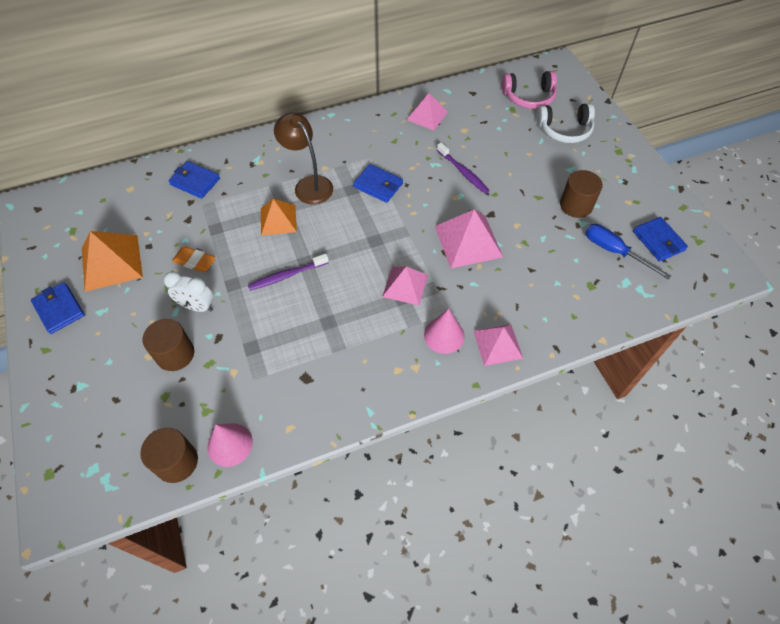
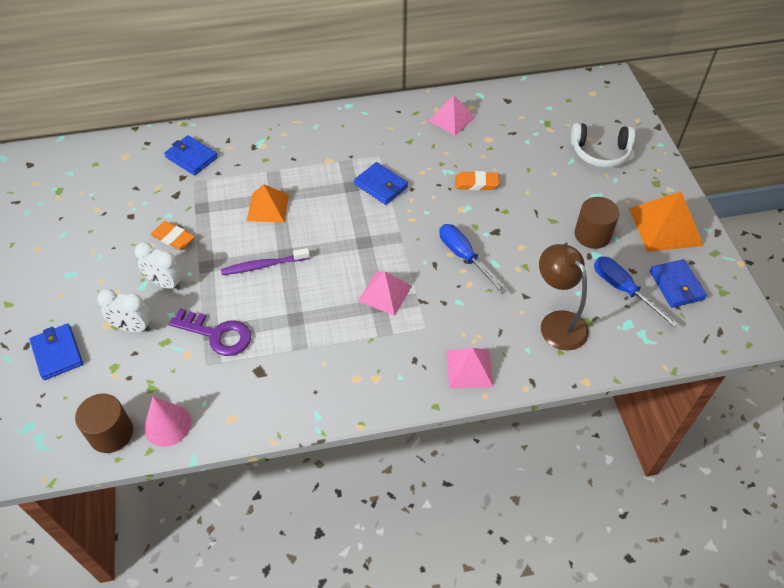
camera: 10 degrees right, 5 degrees down
(59, 309) = (29, 266): blue wallet -> blue wallet (57, 353)
(111, 262) = (90, 227): orange pyramid -> orange pyramid (665, 226)
(175, 354) = (133, 327): brown cylinder -> white clock
(258, 348) = (217, 334): none -> purple key
(309, 185) = (308, 176): brown lamp -> brown lamp (557, 322)
(444, 335) = (414, 350): pink cone -> none
(463, 172) = (476, 183): purple toothbrush -> orange eraser
(468, 241) = (464, 257): pink pyramid -> blue screwdriver
(529, 97) = (569, 112): pink headphones -> none

